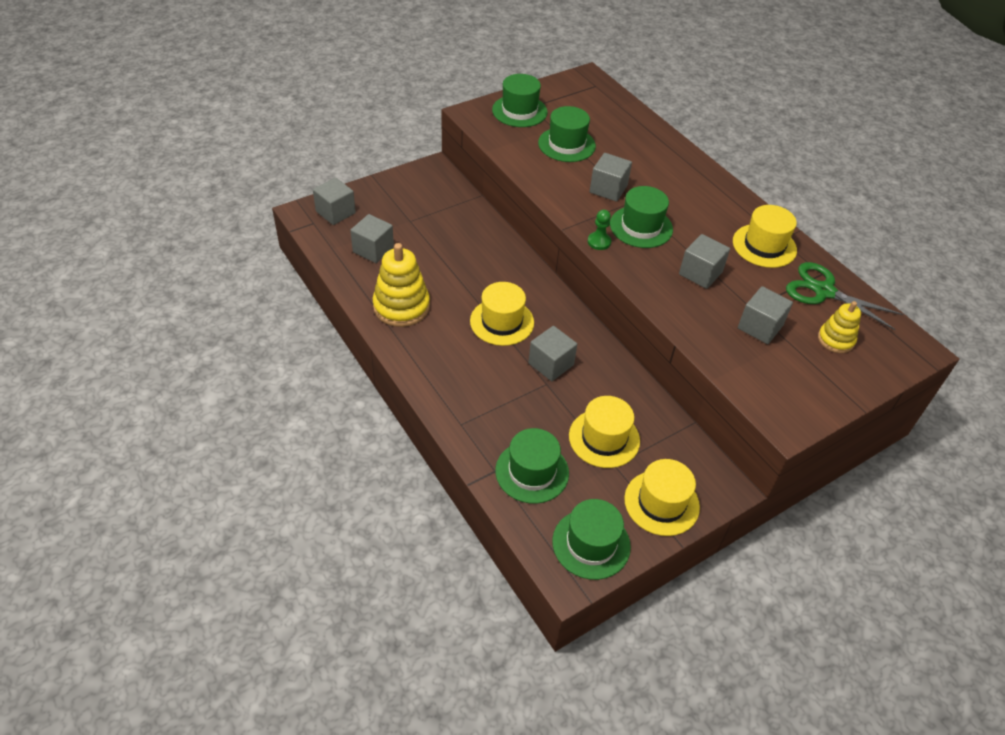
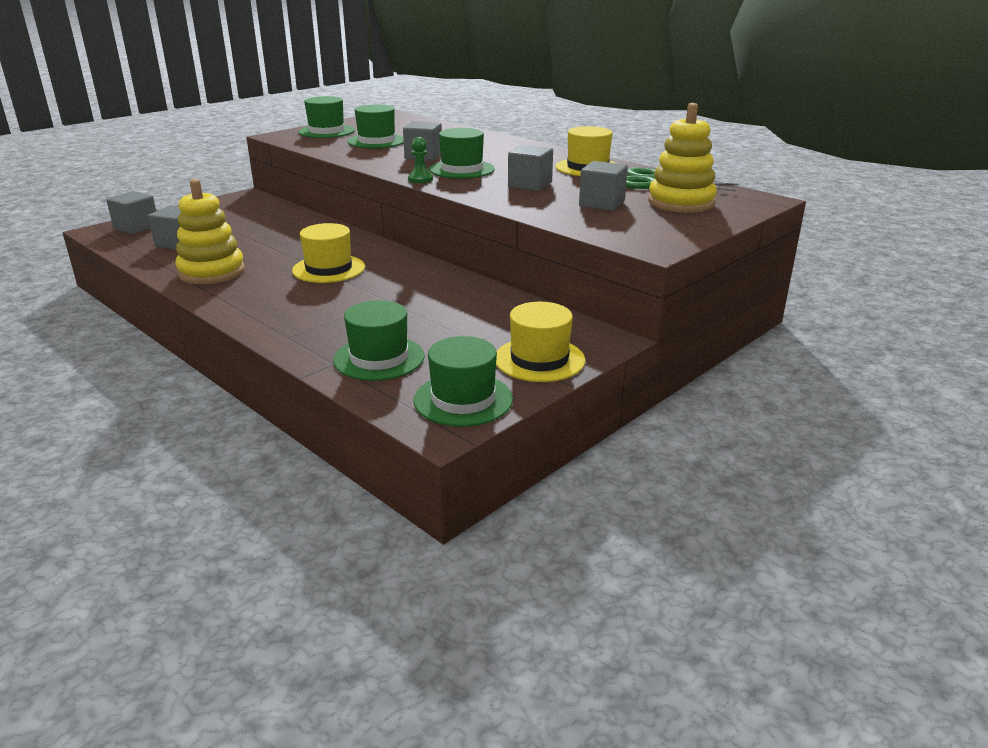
camera: 10 degrees left, 20 degrees down
(551, 364) = (388, 287): grey cube -> none
(604, 438) = (460, 326): yellow hat -> none
(835, 340) = (681, 202): yellow stacking toy -> yellow stacking toy, size x1.70

